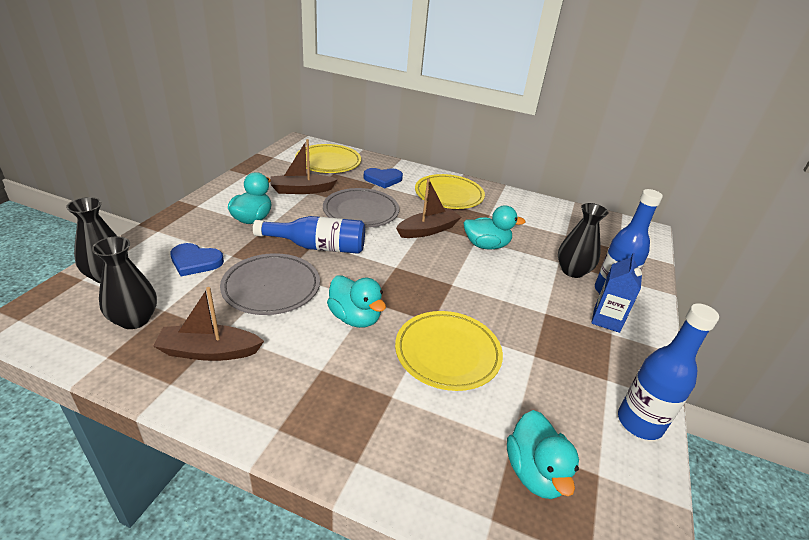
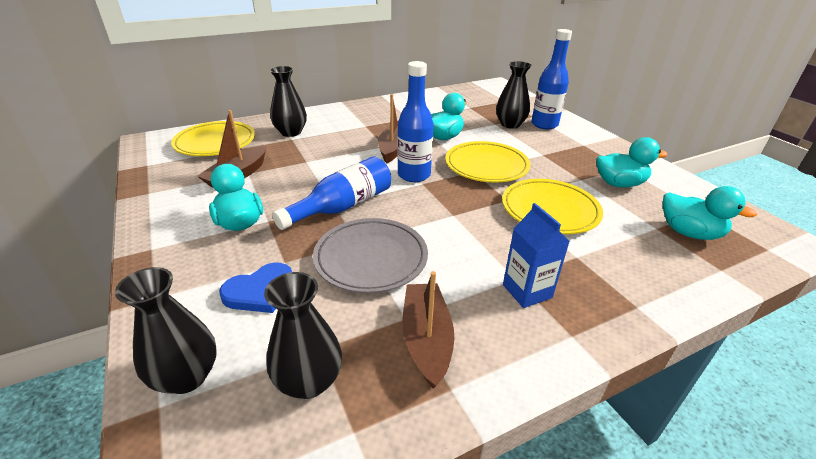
camera: 45 degrees left, 0 degrees up
(209, 351) = (426, 339): brown boat -> brown boat turned 135 degrees clockwise
(355, 318) = (466, 232): turquoise duck -> turquoise duck (619, 184)
(361, 211) = (322, 163): grey plate -> none
(383, 179) = (291, 132): blue heart -> black vase
(449, 195) = (360, 119): yellow plate -> yellow plate (486, 166)
(606, 320) = (569, 139): blue carton -> blue carton (527, 291)
(639, 423) = (667, 177): blue bottle -> blue bottle (414, 175)

